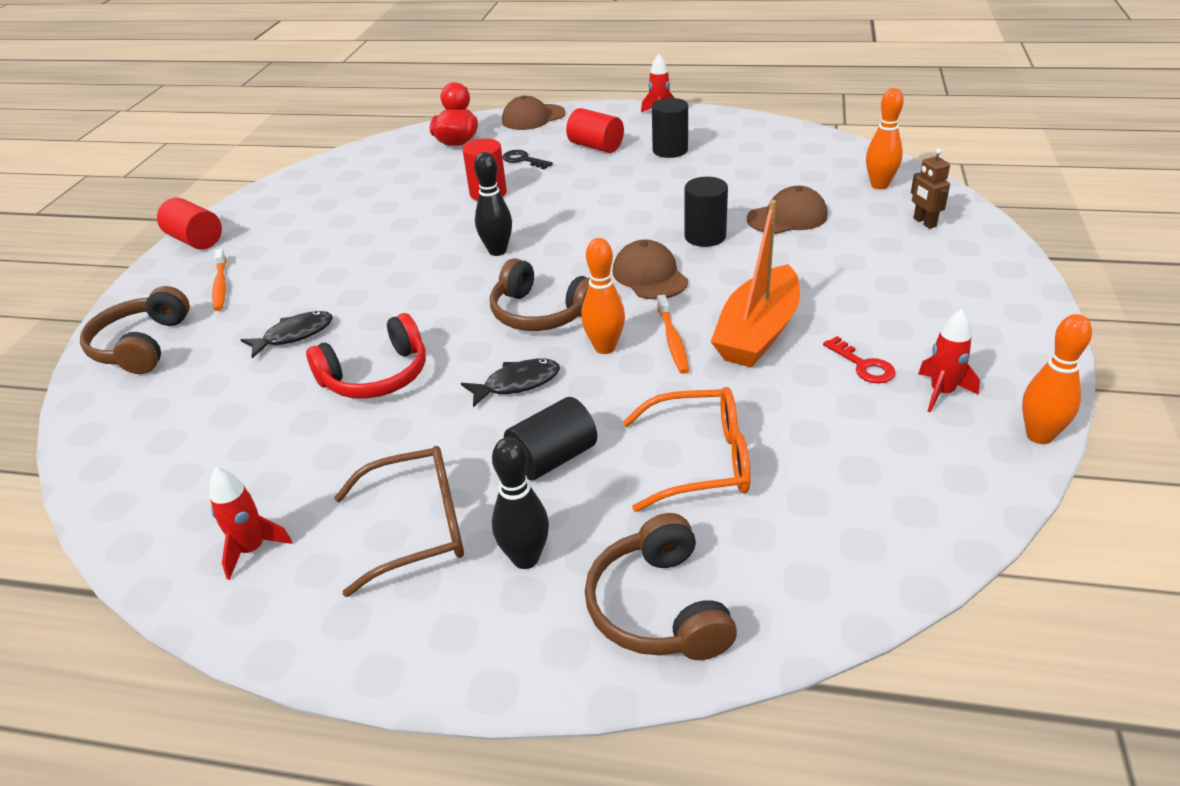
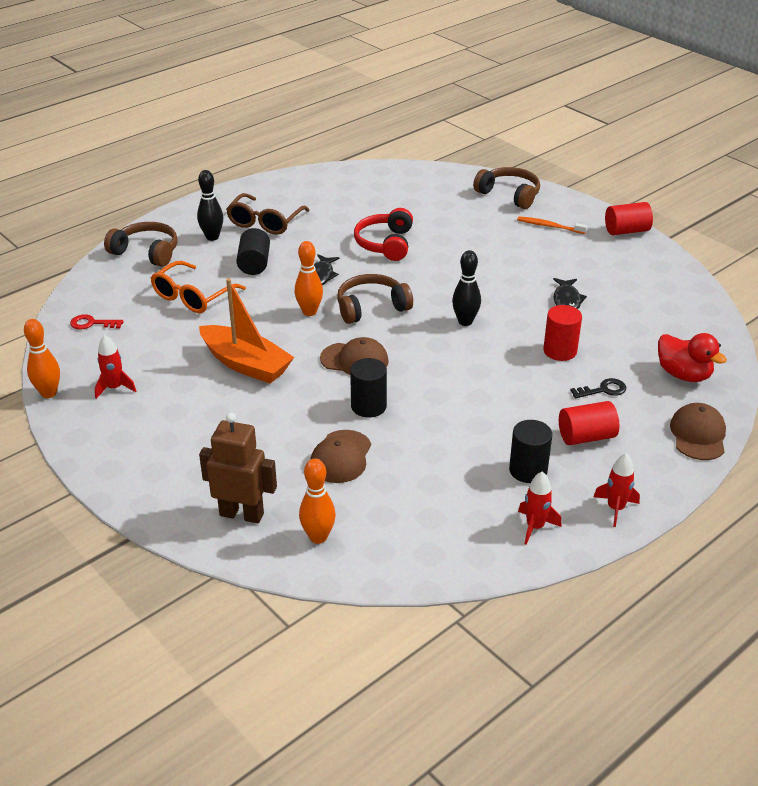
camera: 125 degrees right, 0 degrees up
(252, 549) = (308, 189): red rocket -> red rocket (535, 527)
(294, 335) = (459, 233): black fish -> black fish (567, 300)
(672, 340) = (283, 334): orange toothbrush -> none
(758, 332) = (246, 364): orange boat -> orange boat turned 150 degrees clockwise
(863, 365) = (169, 379): red key -> red key (92, 323)
(924, 222) = (242, 514): brown robot -> brown robot, size x1.75

